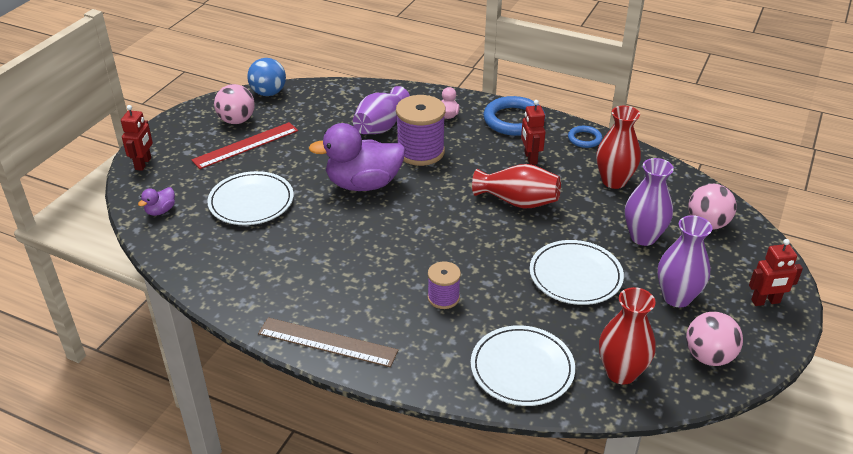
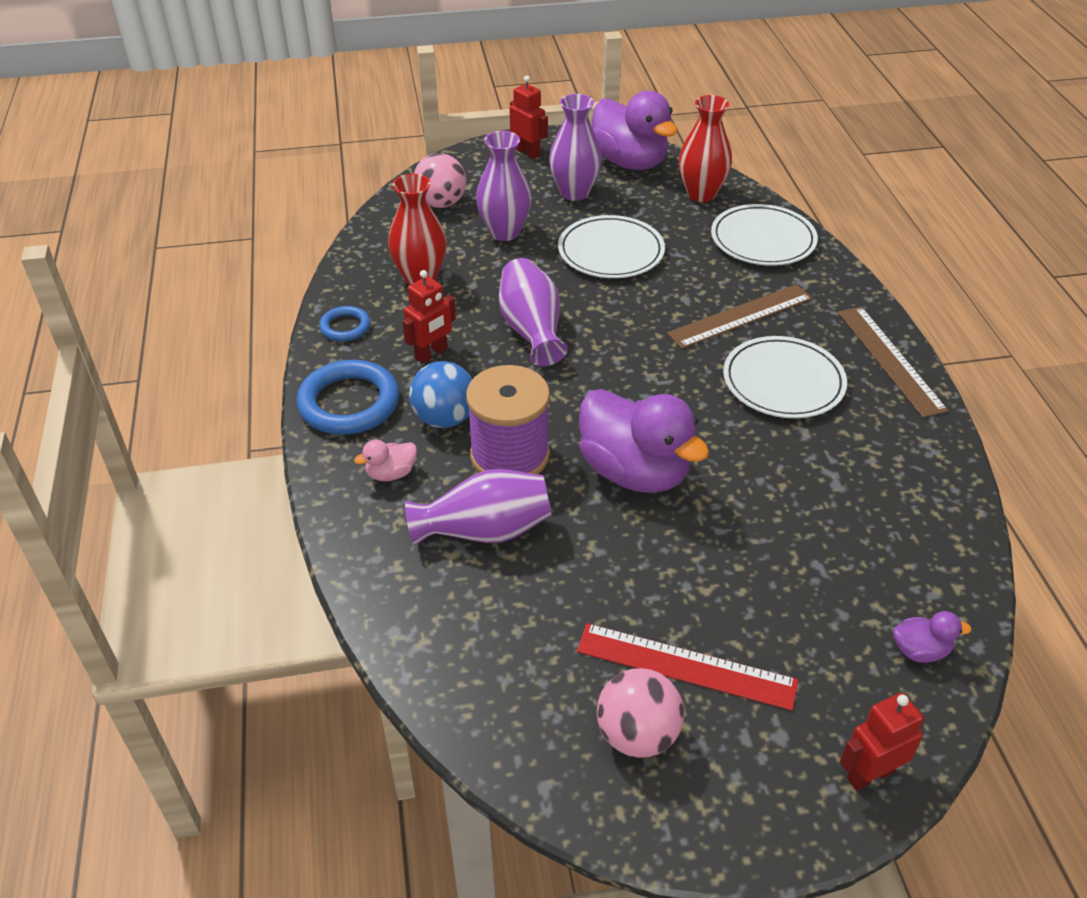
camera: 125 degrees left, 5 degrees up
(251, 202) = (789, 561): white plate -> white plate (783, 382)
(268, 93) = (514, 753): blue ball -> blue ball (444, 418)
(443, 298) = (740, 316): purple spool -> brown ruler
(518, 202) = (532, 330): red vase -> purple vase
(708, 356) = (630, 162): pink ball -> purple duck

